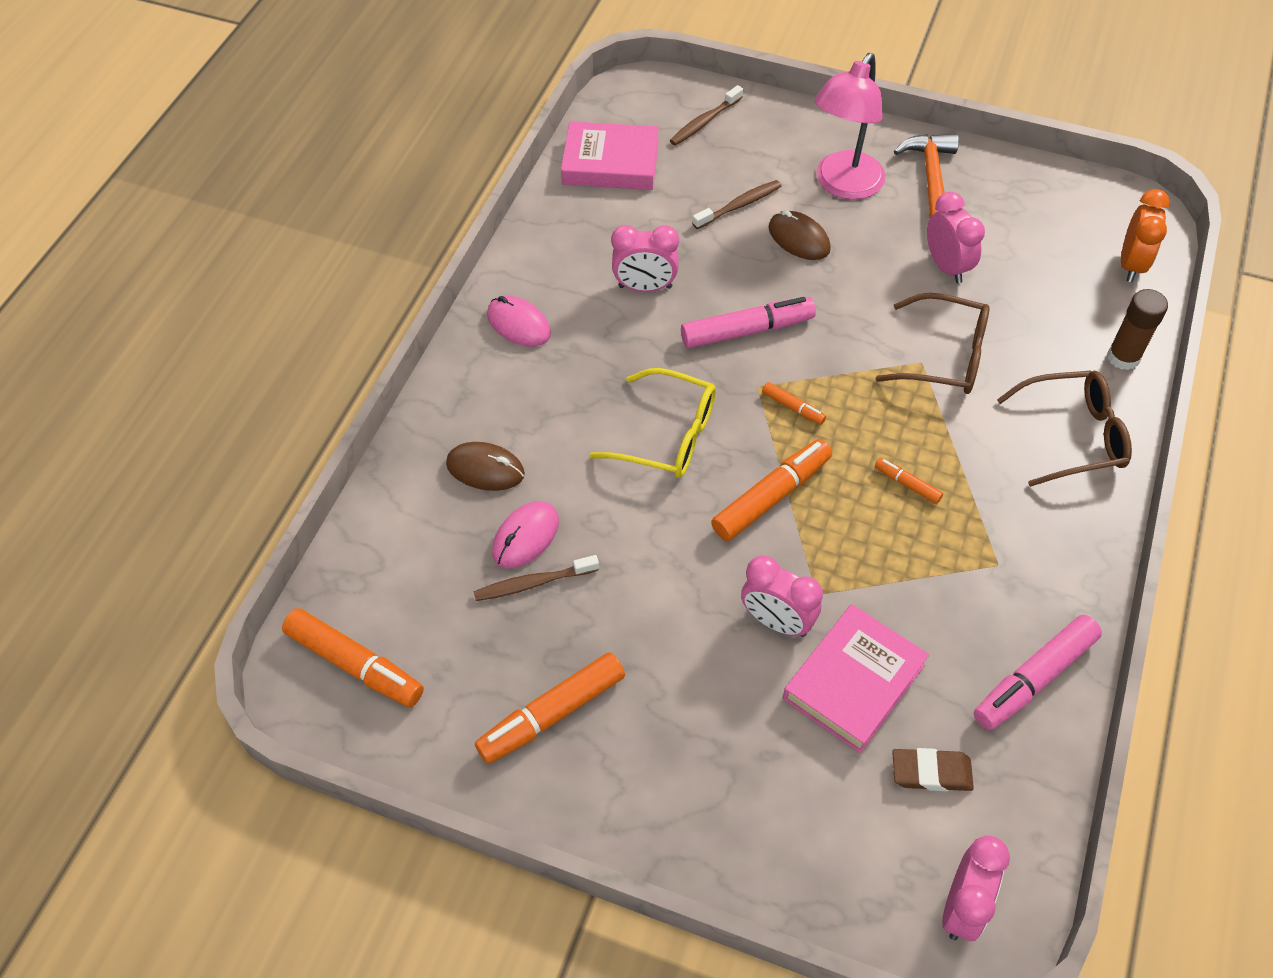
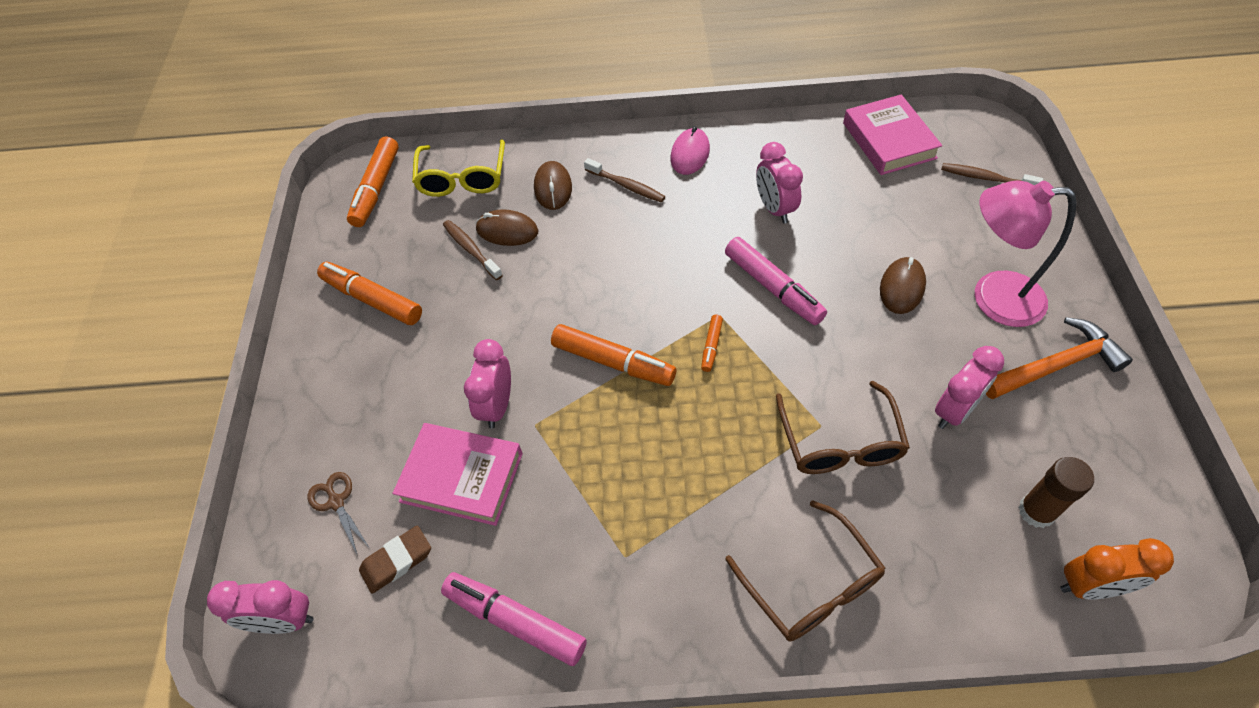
camera: 70 degrees right, 0 degrees up
(525, 536) = (507, 231): pink mouse -> brown mouse
(668, 436) = (637, 276): yellow glasses -> yellow glasses (462, 178)
(739, 205) = (908, 234): brown toothbrush -> brown toothbrush (626, 186)
(833, 820) = (336, 502): none -> brown scissors
(907, 484) = (676, 456): orange marker -> none
(931, 772) = (397, 561): brown eraser -> brown eraser turned 75 degrees clockwise
(1123, 357) = (947, 610): brown glue stick -> brown glue stick (1036, 511)

